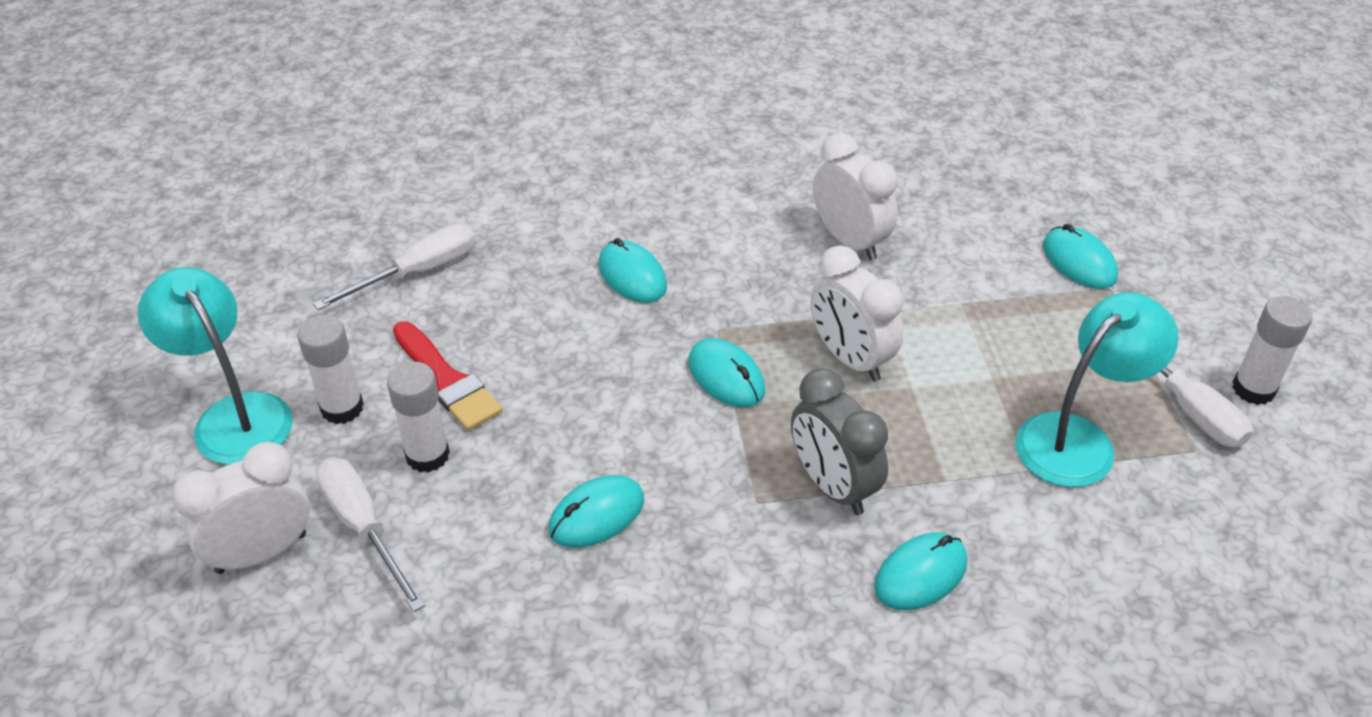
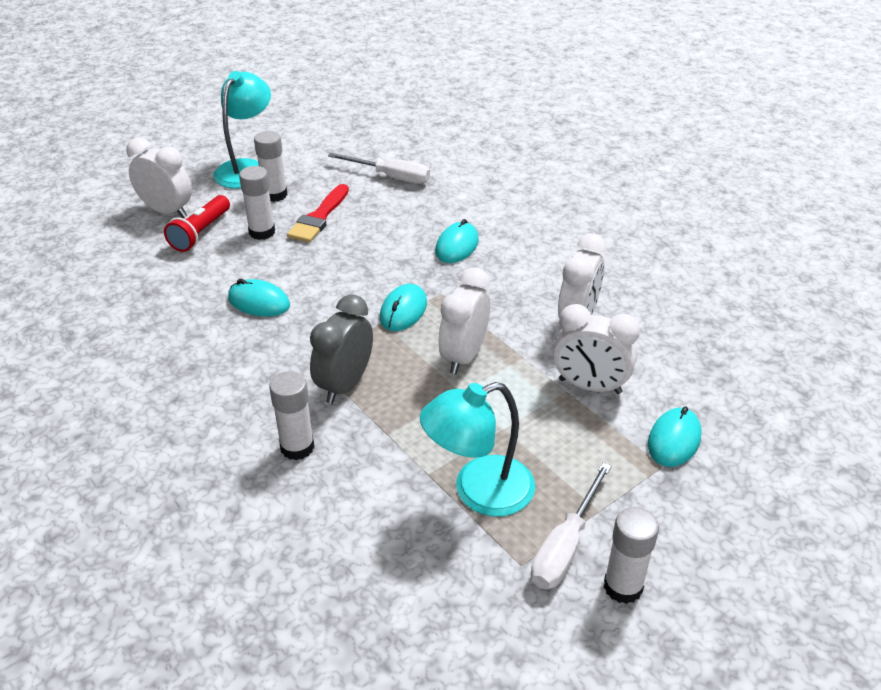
camera: 60 degrees right, 5 degrees down
(364, 528) = (201, 233): white screwdriver -> red flashlight
(920, 574) = (297, 447): turquoise mouse -> white glue stick
(965, 282) = (590, 386): none -> white clock
(1078, 439) = (479, 492): turquoise lamp -> turquoise lamp turned 135 degrees clockwise

